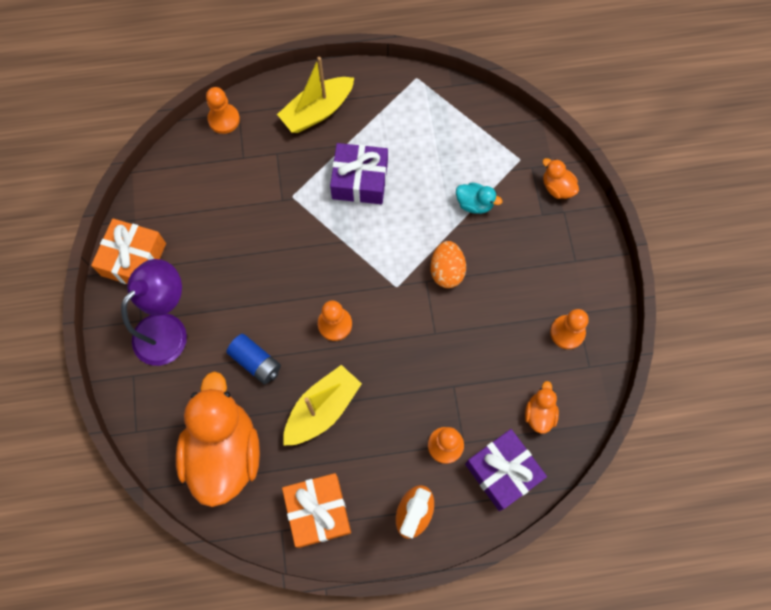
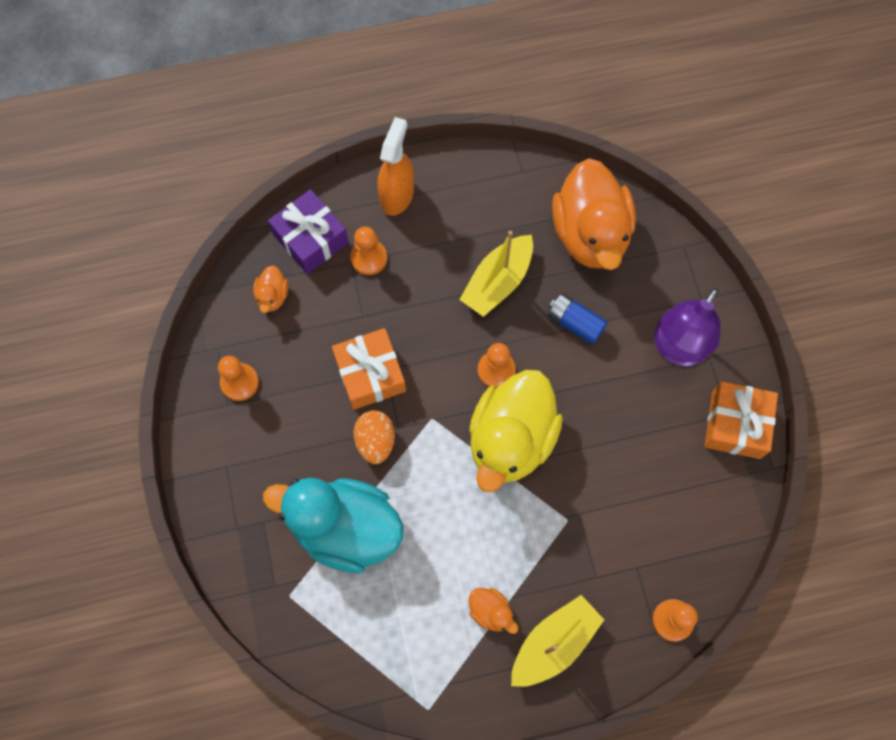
camera: 175 degrees right, 0 degrees up
(318, 511) = (489, 190): orange gift -> orange gift (370, 374)
(329, 263) = (511, 439): none -> yellow duck
(360, 180) = (487, 548): purple gift -> none
(474, 204) = (345, 529): turquoise duck -> turquoise duck, size x2.39
(557, 187) = (244, 560): orange duck -> orange duck (491, 611)

